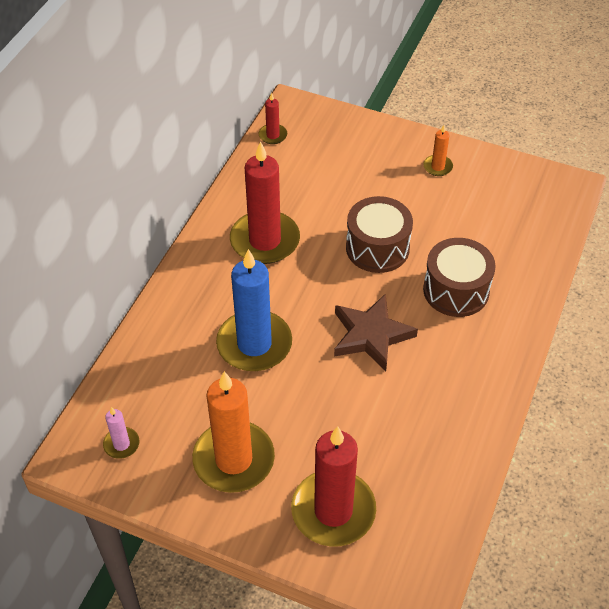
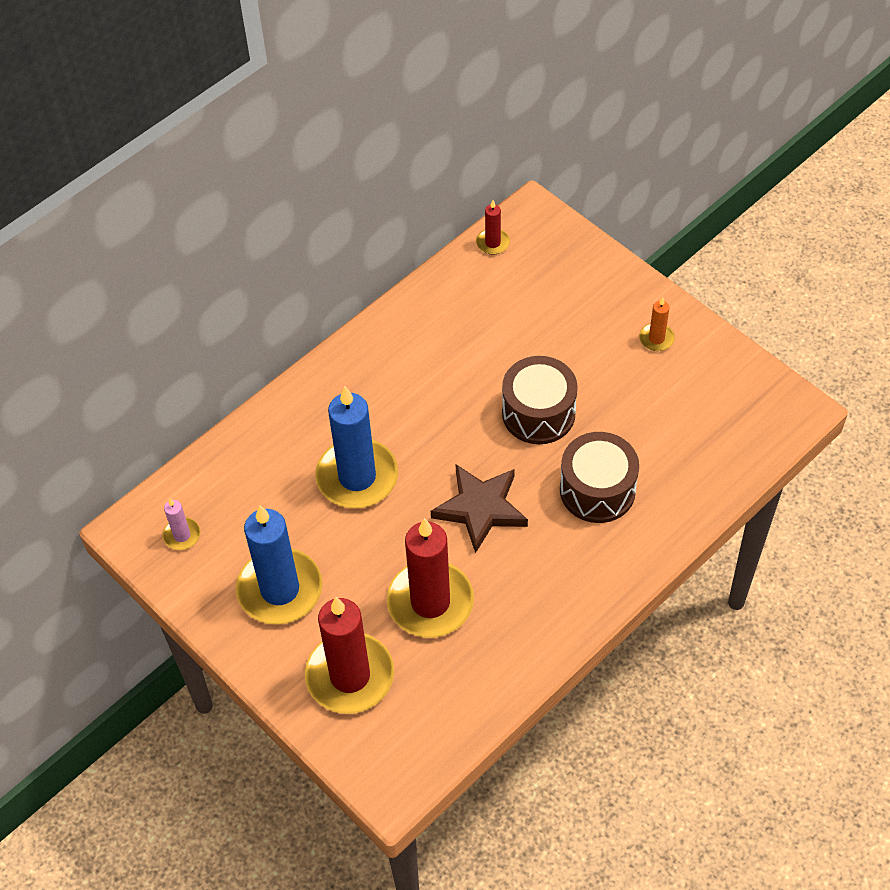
camera: 25 degrees right, 5 degrees up
(233, 459) = (280, 589): orange candle -> blue candle
(265, 240) = (423, 365): red candle -> red candle (430, 602)

